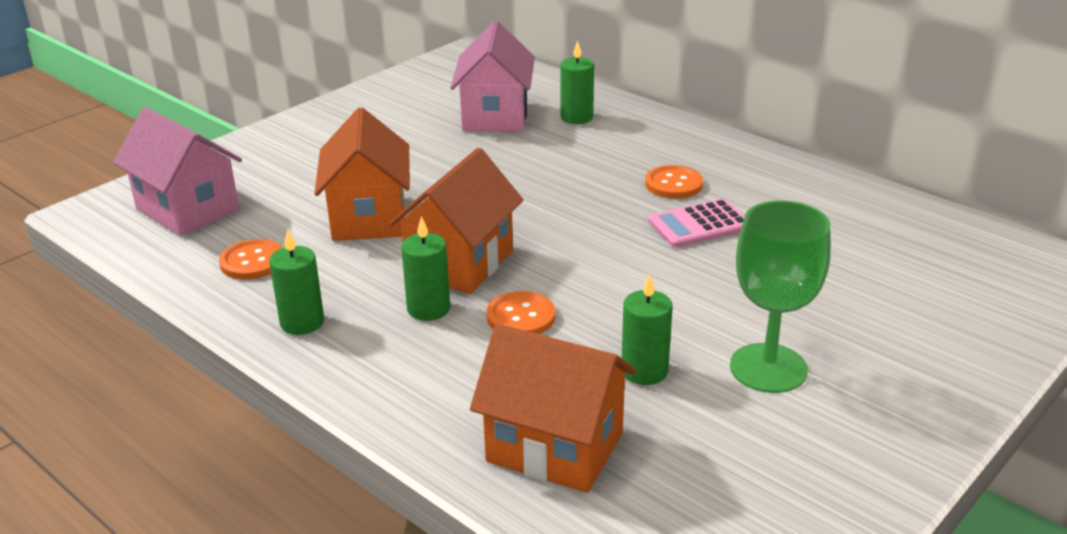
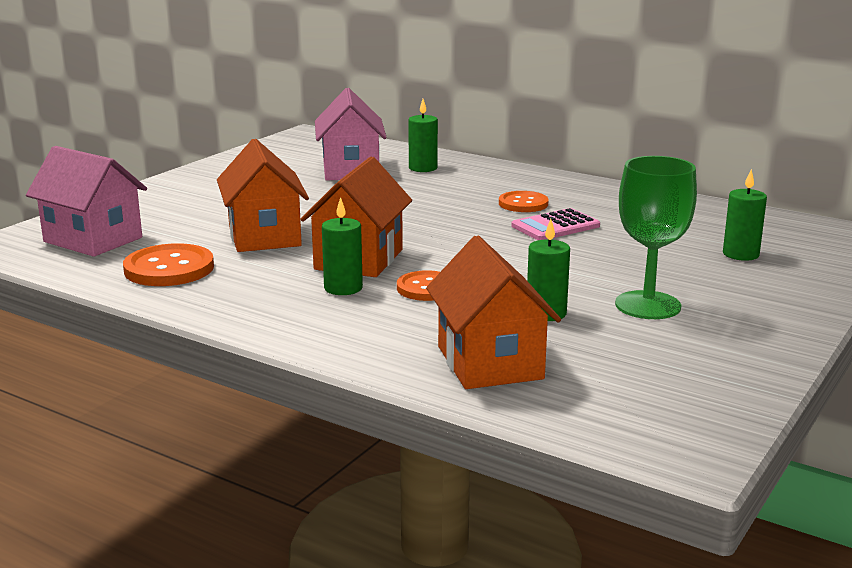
camera: 10 degrees left, 10 degrees down
(252, 261) = (169, 268): orange button -> orange button, size x1.52
(302, 322) = (232, 303): green candle -> green candle (740, 254)
(555, 447) = (490, 362): orange house -> orange house turned 60 degrees clockwise

